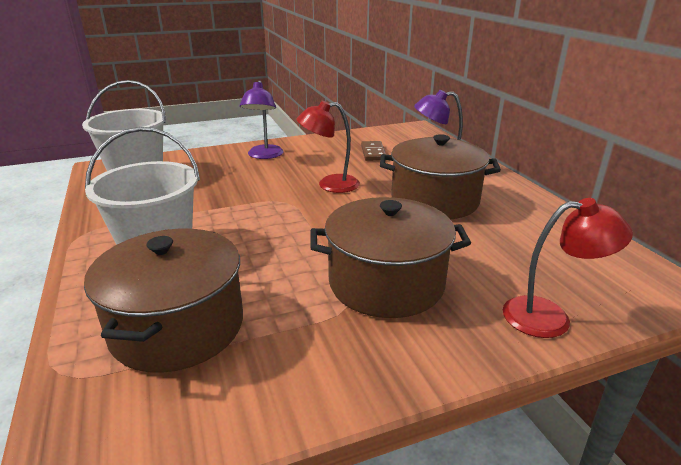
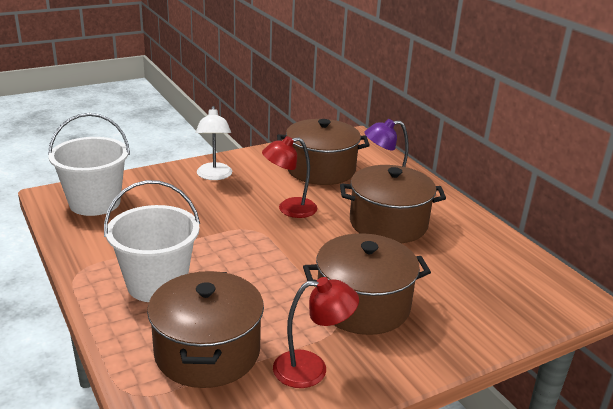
camera: 10 degrees left, 0 degrees up
(264, 156) = (214, 176): purple lamp -> white lamp
(373, 153) = (321, 170): brown domino -> brown pot
(550, 317) = (491, 326): red lamp -> red lamp (311, 368)

